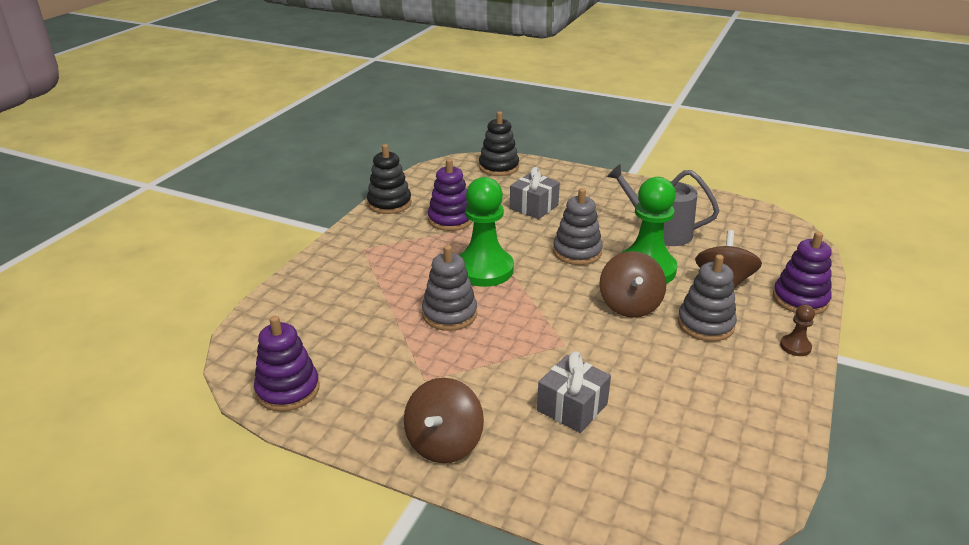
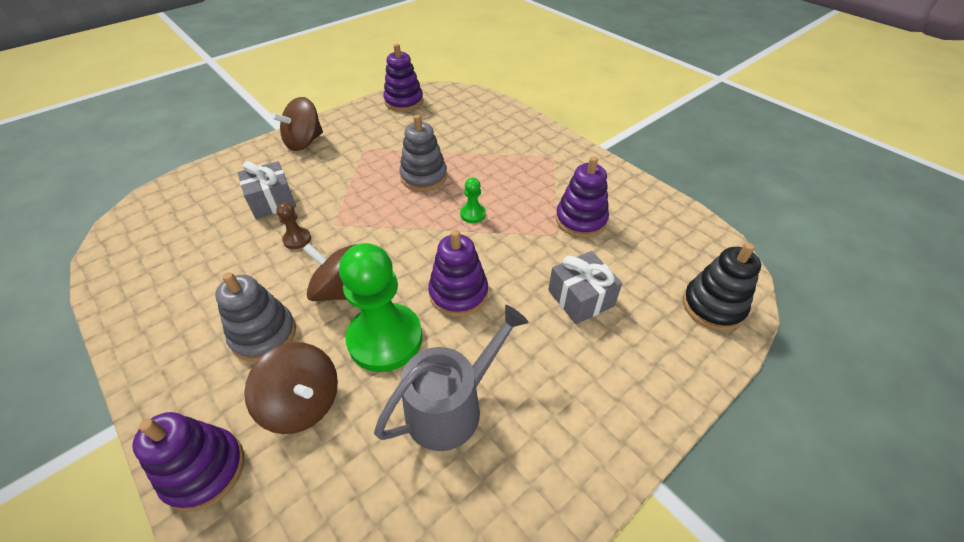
camera: 115 degrees right, 15 degrees up
(389, 203) = (635, 188): black stacking toy -> none
(444, 443) = (304, 142): brown spinning top -> brown spinning top turned 90 degrees counterclockwise
(484, 269) = (473, 214): green pawn -> green pawn, size x0.43
(577, 252) = (458, 293): grey stacking toy -> purple stacking toy
(795, 346) = (163, 393): brown pawn -> brown pawn (297, 239)

